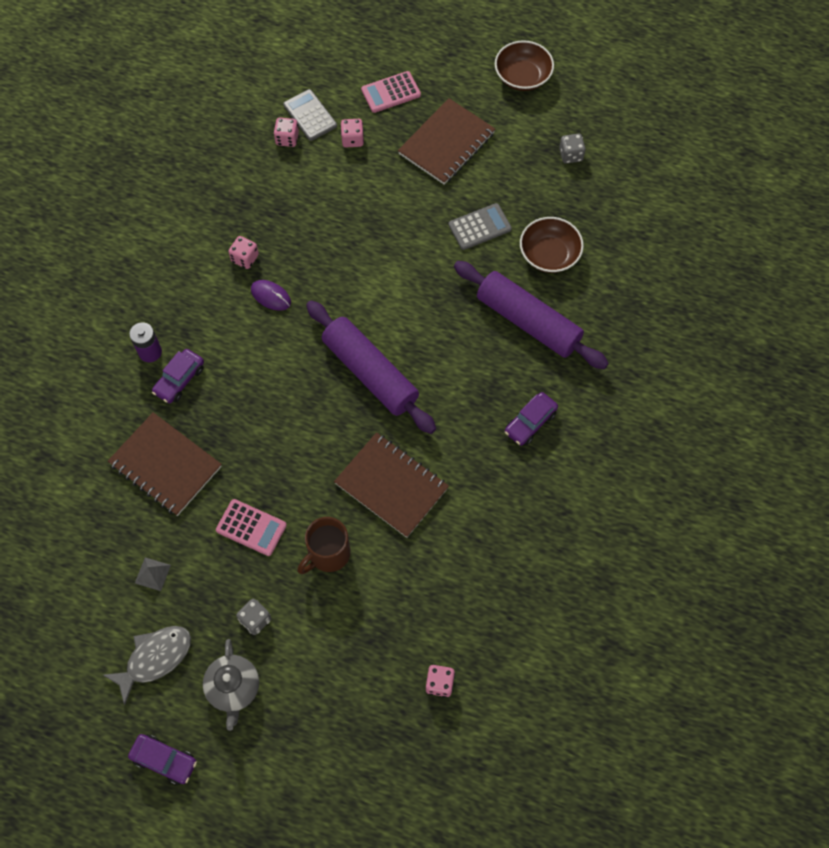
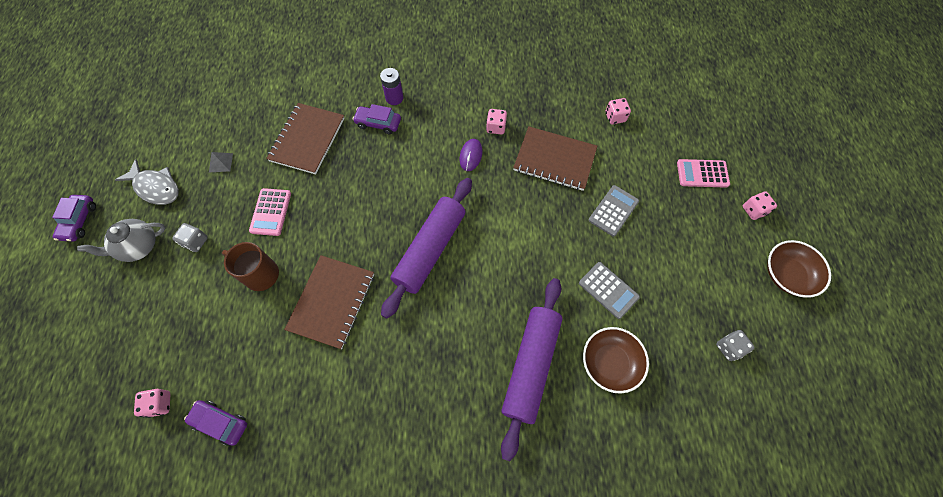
camera: 70 degrees right, 0 degrees up
(310, 115) = (645, 125): grey calculator -> grey calculator (613, 211)
(352, 139) = (640, 162): pink dice -> pink dice (753, 210)
(391, 92) = (702, 173): pink calculator -> pink calculator turned 45 degrees counterclockwise
(446, 143) = (678, 234): brown notebook -> brown notebook (554, 160)
(530, 422) = (428, 402): purple car -> purple car (220, 422)

